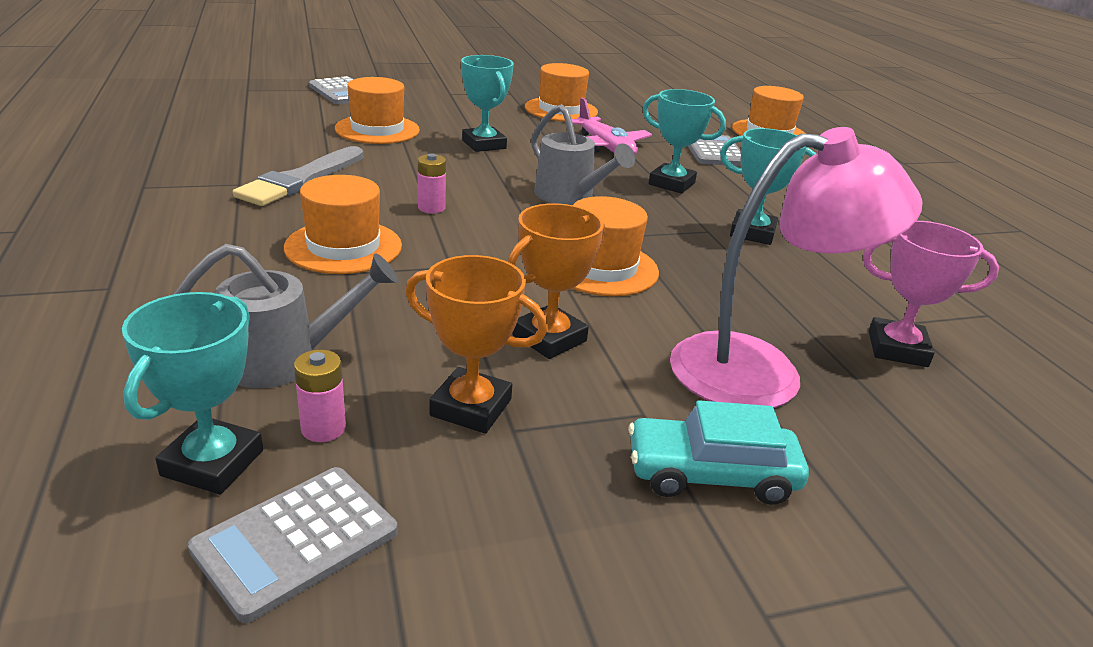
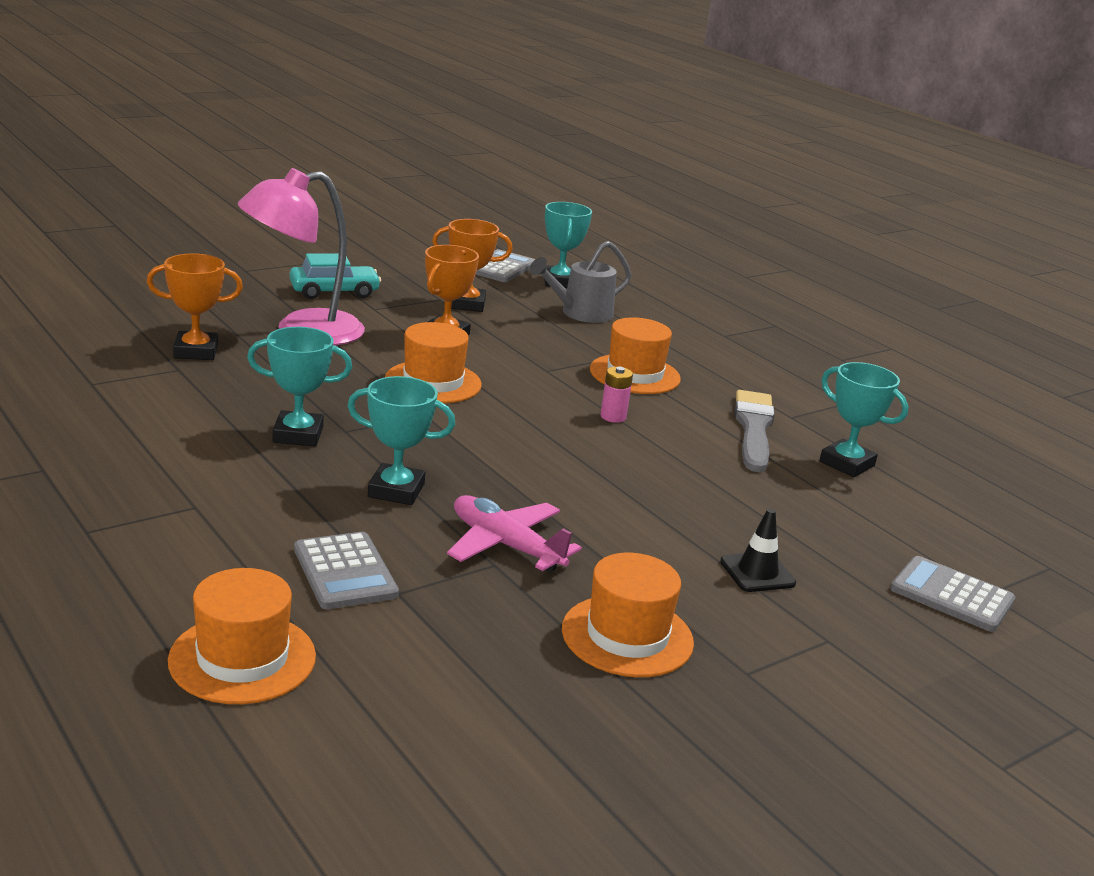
camera: 160 degrees right, 5 degrees down
(323, 428) = (528, 293): pink battery -> none
(377, 129) = (795, 517): orange hat -> none
(450, 115) = (757, 572): none -> black traffic cone
(484, 144) = (654, 516): turquoise trophy -> turquoise trophy (846, 464)
(570, 197) = (500, 450): grey watering can -> none
(897, 349) = (196, 351): pink trophy -> orange trophy

